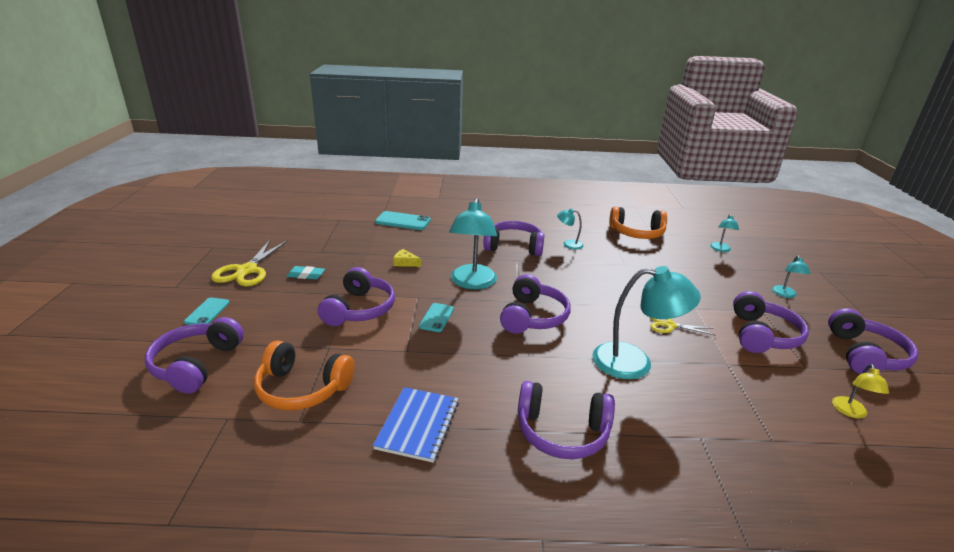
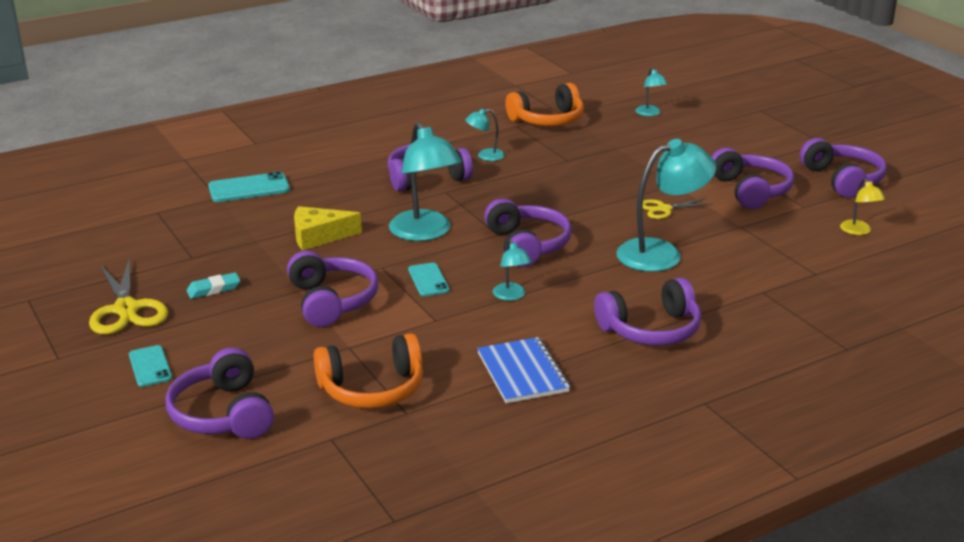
camera: 30 degrees left, 0 degrees up
(405, 263) = (319, 236): yellow cheese -> yellow cheese, size x1.74
(785, 294) = (744, 144): turquoise lamp -> turquoise lamp (511, 296)

